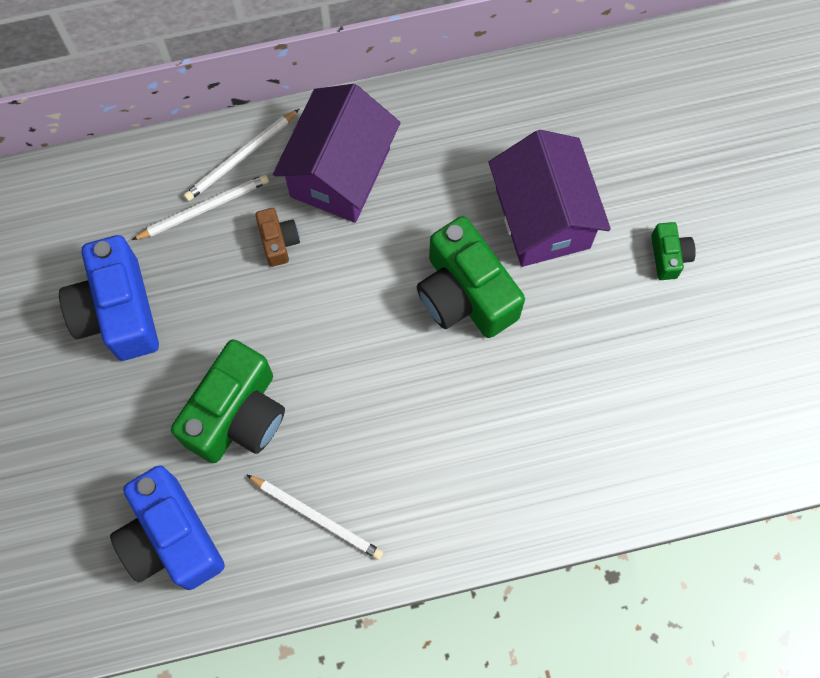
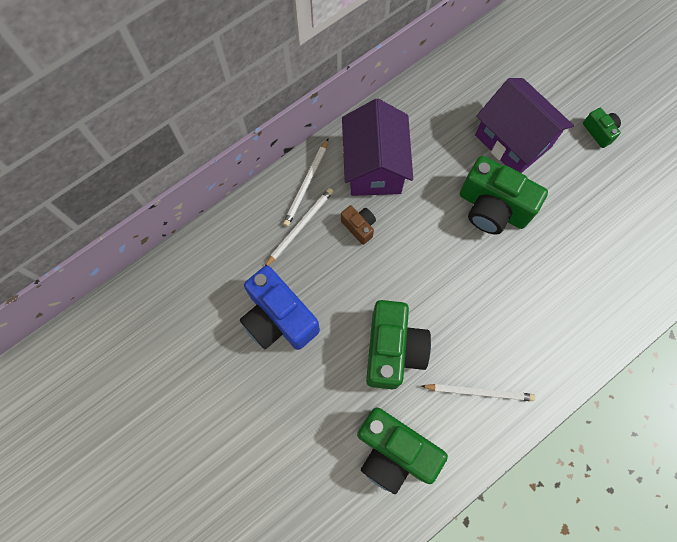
camera: 25 degrees left, 0 degrees up
(171, 538) = (393, 452): blue camera -> green camera

